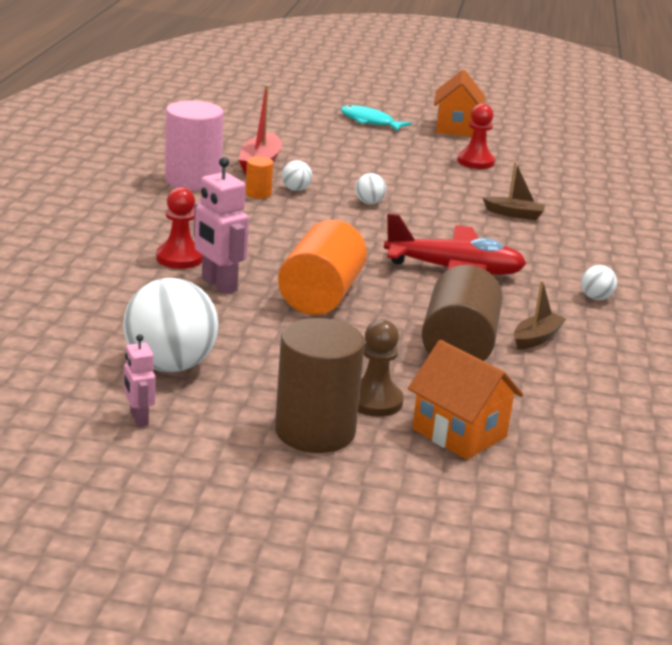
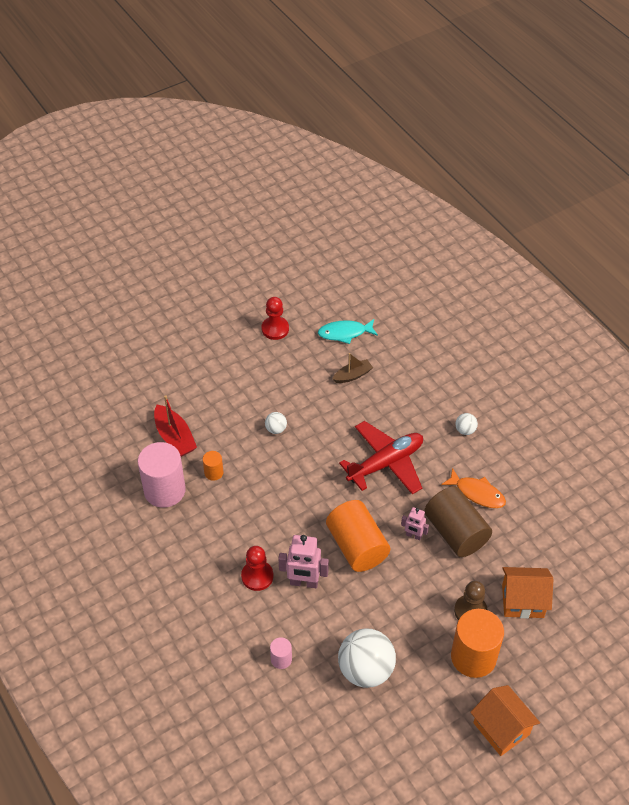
camera: 40 degrees left, 25 degrees up
(98, 310) = (281, 659): none -> pink cylinder
(138, 419) = (402, 720): pink robot -> pink robot (413, 535)
(295, 189) = (226, 449): white ball -> none
(315, 431) = (473, 657): brown cylinder -> orange cylinder
(369, 121) = (169, 327): turquoise fish -> turquoise fish (345, 333)
(456, 128) = (222, 293): orange house -> orange house (501, 729)
(536, 338) = (477, 493): brown boat -> orange fish

